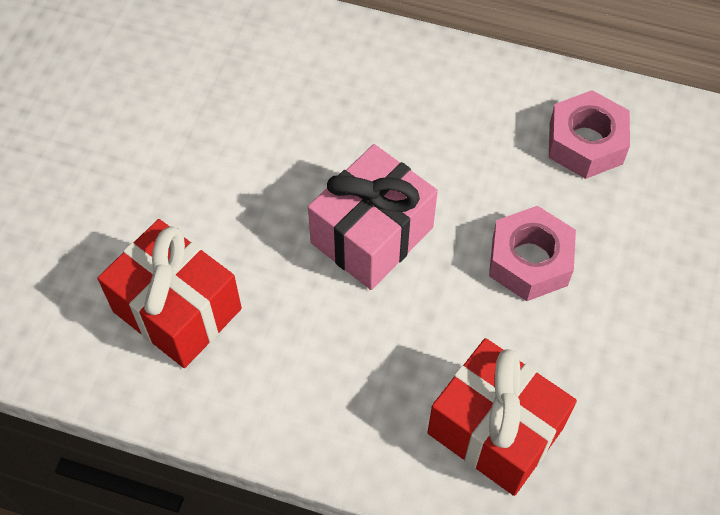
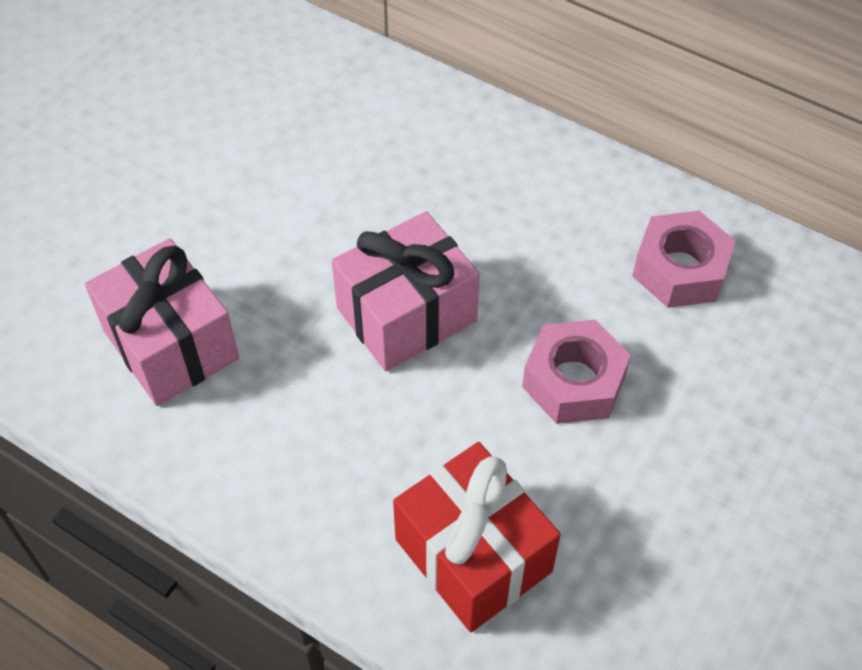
camera: 15 degrees right, 5 degrees down
(177, 310) = (171, 345): red gift -> pink gift

